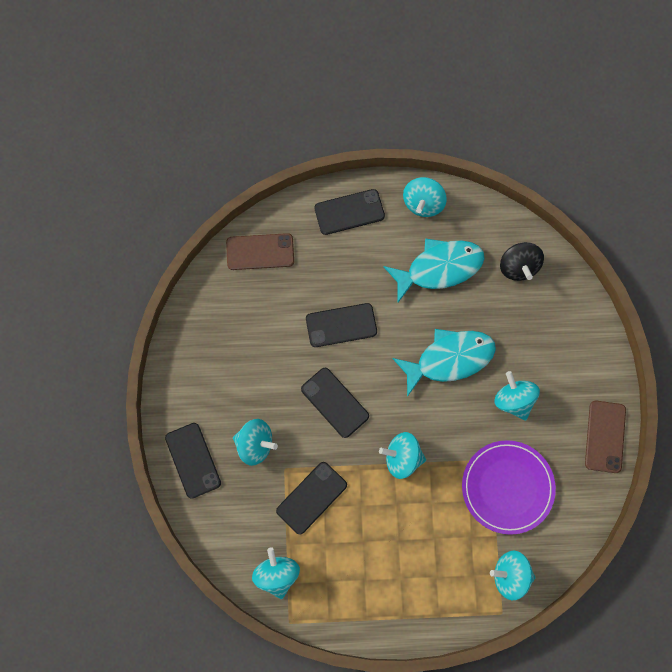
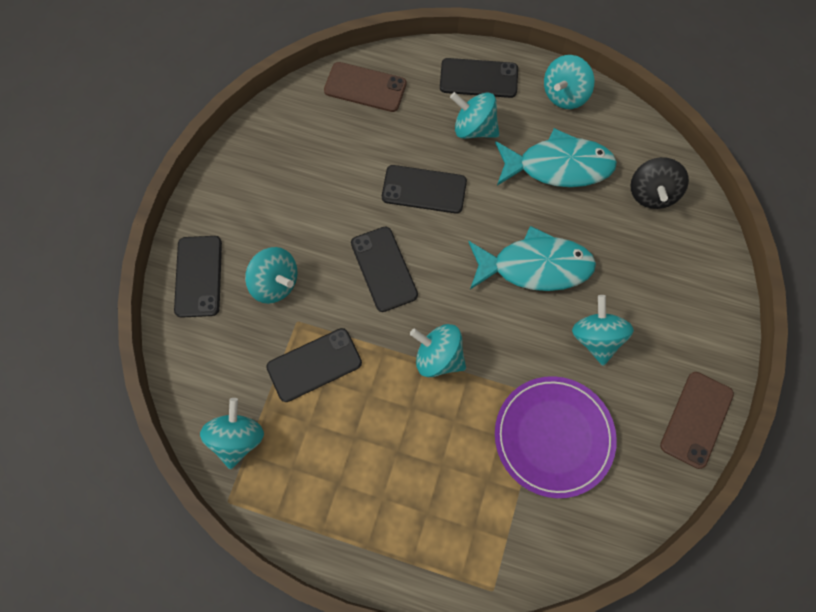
camera: 20 degrees right, 5 degrees down
(510, 575) = (520, 546): turquoise spinning top -> turquoise spinning top (474, 128)

